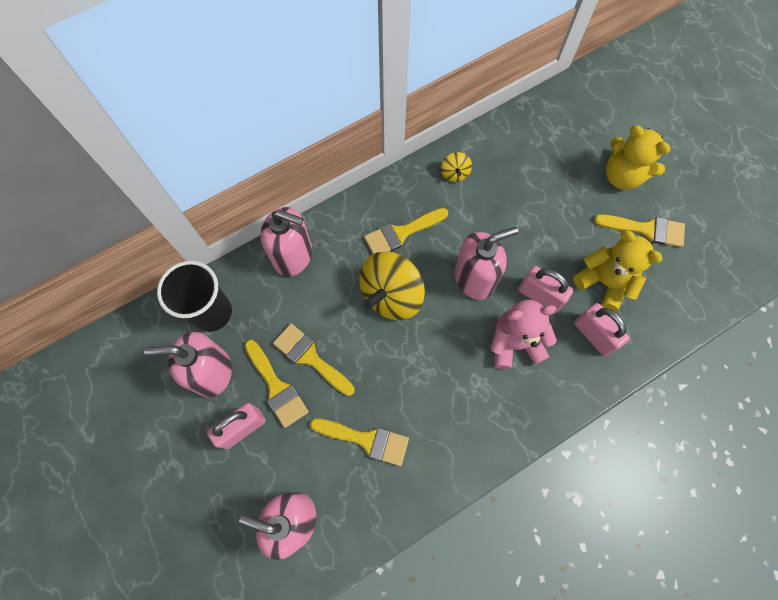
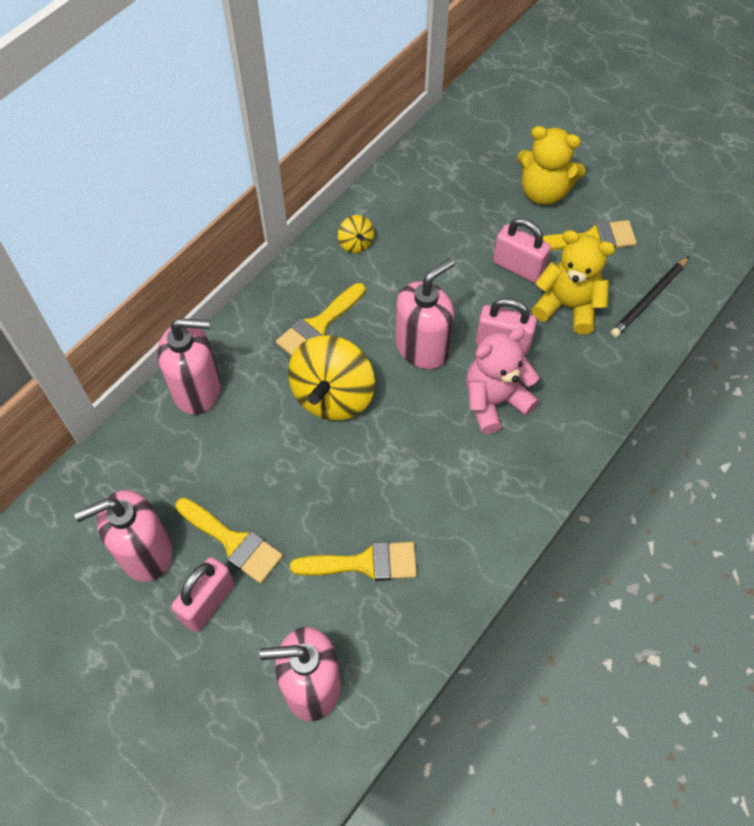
camera: 20 degrees left, 10 degrees down
(212, 312) = (119, 484): black cup -> none
(310, 357) = (262, 495): yellow brush -> none
(593, 335) = (578, 364): pink padlock -> pink padlock (518, 267)
(674, 298) = (649, 299): none -> black pencil

